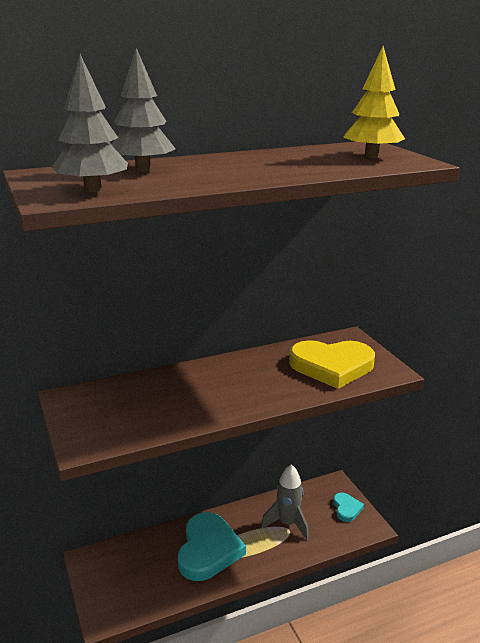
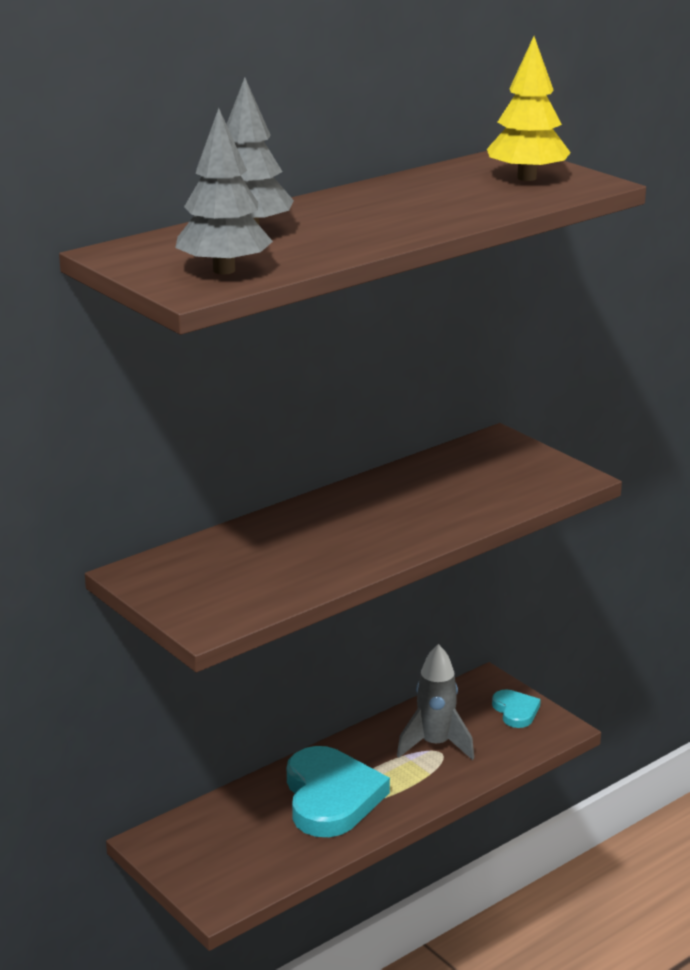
camera: 15 degrees left, 0 degrees up
(332, 366) = (490, 482): yellow heart -> none

